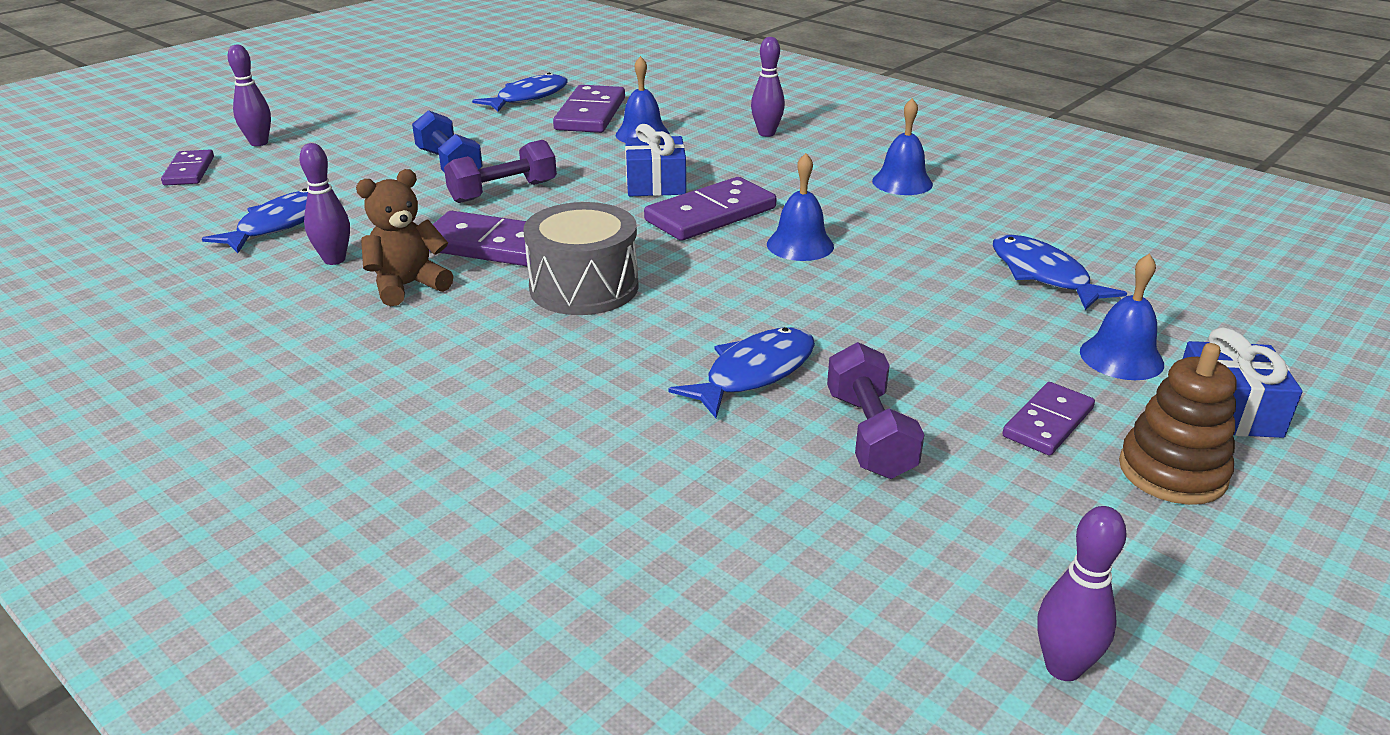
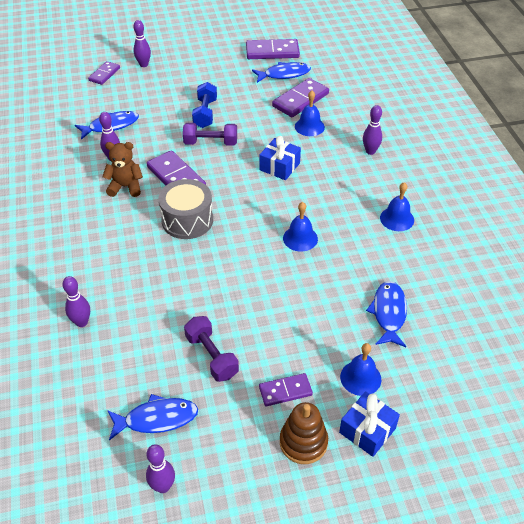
camera: 35 degrees right, 15 degrees up
(556, 499) = (81, 322): none -> purple bowling pin
(711, 215) = (282, 199): purple domino -> purple domino (272, 52)
(754, 373) = (203, 302): blue fish -> blue fish (157, 419)
(869, 434) = (211, 356): purple dumbbell -> purple dumbbell turned 60 degrees counterclockwise

